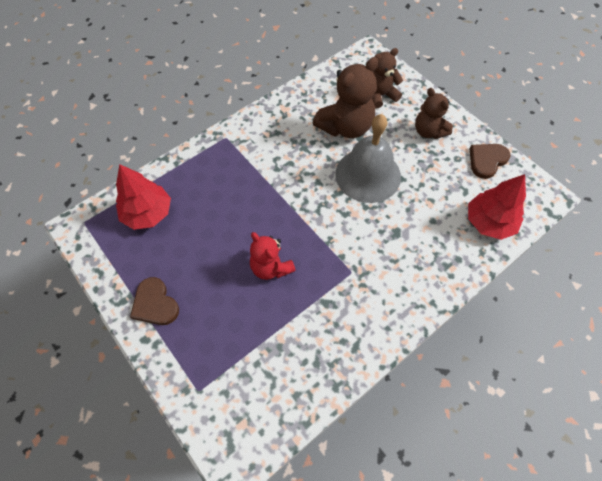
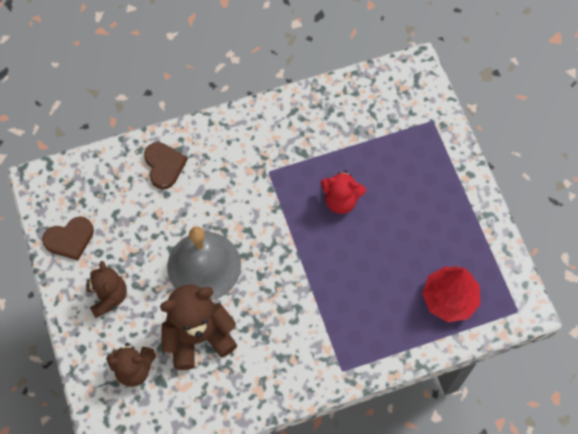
camera: 160 degrees left, 5 degrees up
(155, 304) = (456, 202): brown heart -> brown heart (164, 166)
(271, 267) = (341, 200): red teddy bear -> red teddy bear turned 120 degrees clockwise
(489, 222) = (114, 174): red tree -> none

